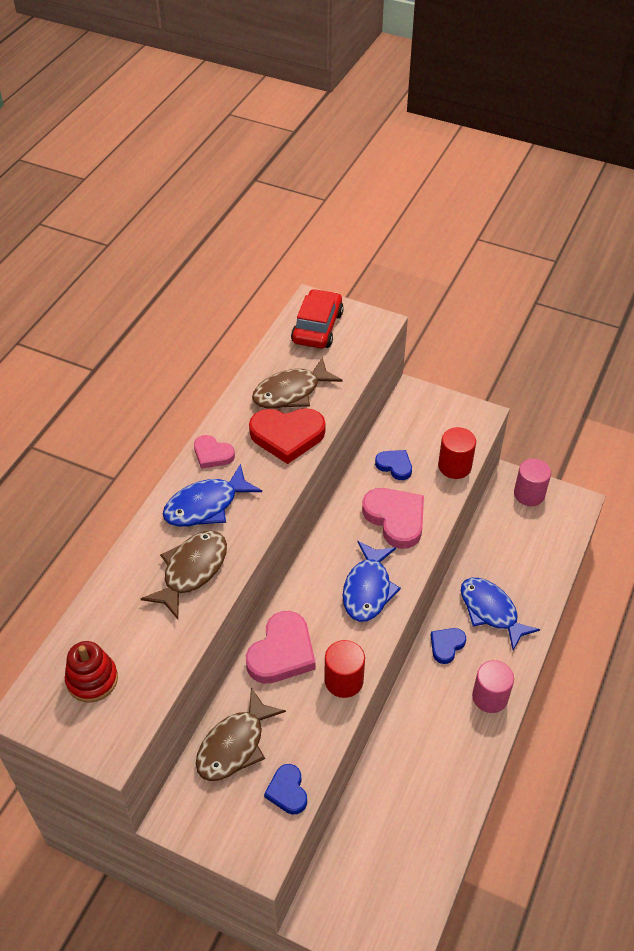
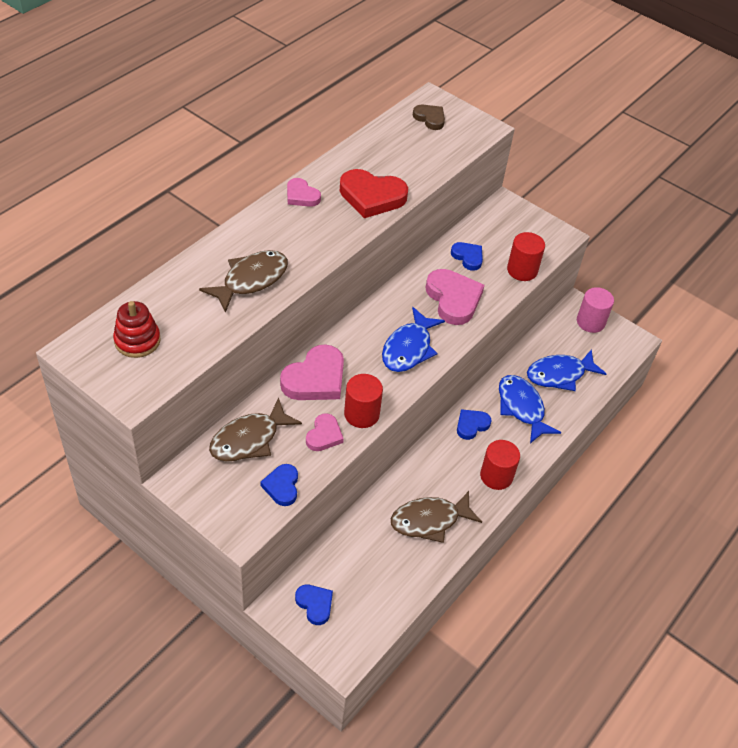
camera: 10 degrees right, 0 degrees up
(206, 505) = (281, 233): blue fish -> blue fish (559, 374)
(291, 392) = (388, 164): brown fish -> brown fish (429, 520)
(312, 717) = (324, 435): none -> pink heart
(317, 327) = (430, 118): red car -> brown heart
(350, 903) = (315, 604): none -> blue heart
(490, 697) = (496, 476): pink cylinder -> red cylinder

